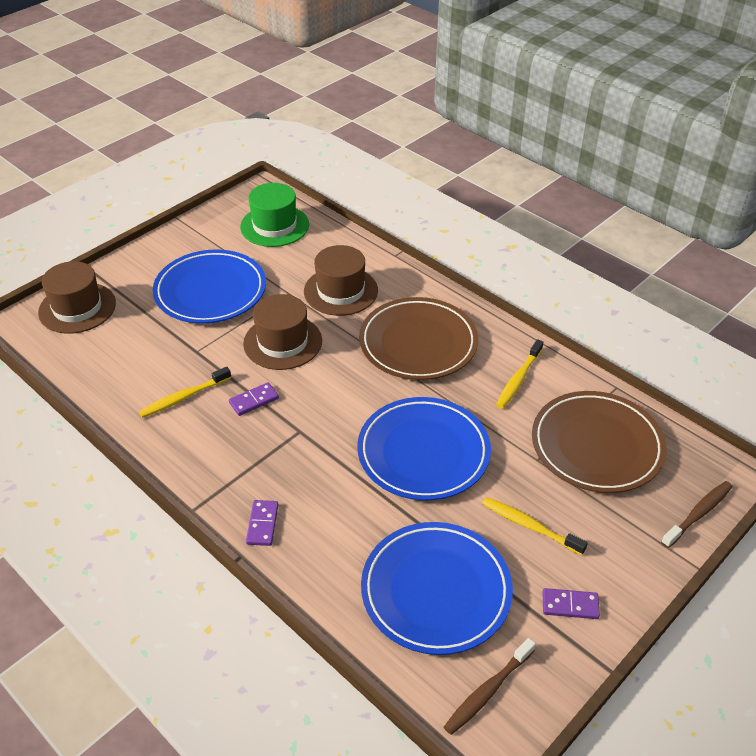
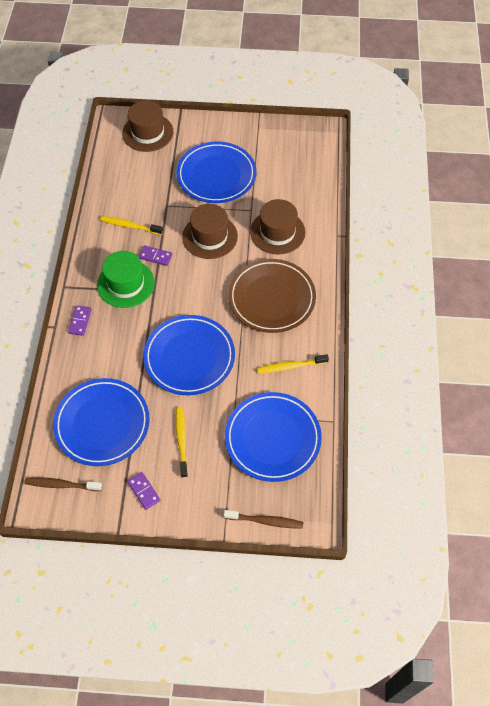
camera: 50 degrees right, 15 degrees up
(262, 524) = (80, 321): purple domino -> purple domino turned 45 degrees counterclockwise
(274, 226) = (300, 161): green hat -> green hat (125, 284)
(596, 446) = (272, 438): brown plate -> blue plate

